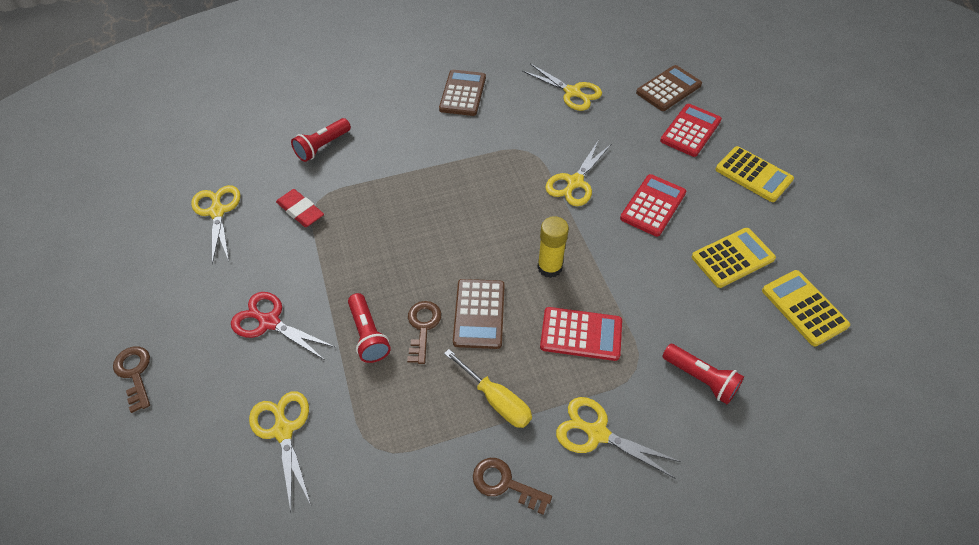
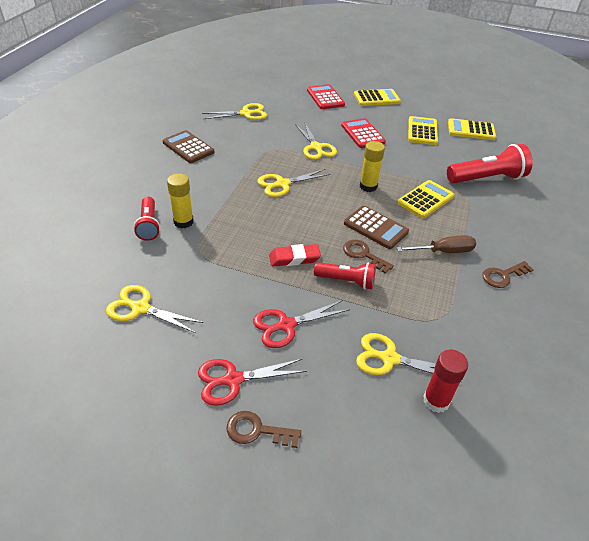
camera: 55 degrees left, 10 degrees down
(179, 323) = (233, 380): none -> red scissors
(253, 500) = (436, 401): none -> red glue stick
(301, 211) = (198, 263): red eraser -> red eraser (294, 258)
(348, 164) = (183, 222): none -> yellow glue stick
(496, 399) = (443, 251): yellow screwdriver -> brown screwdriver
(581, 334) = (425, 200): red calculator -> yellow calculator
(597, 433) = (494, 227): yellow scissors -> yellow scissors (282, 184)
(668, 89) = (287, 87): brown calculator -> none
(700, 379) = (487, 178): red flashlight -> red flashlight, size x1.64

